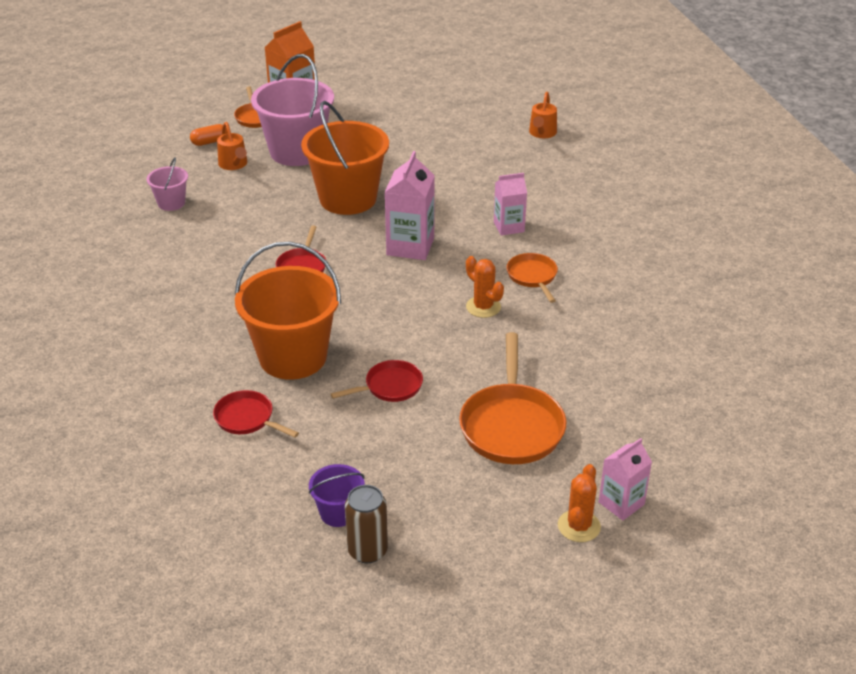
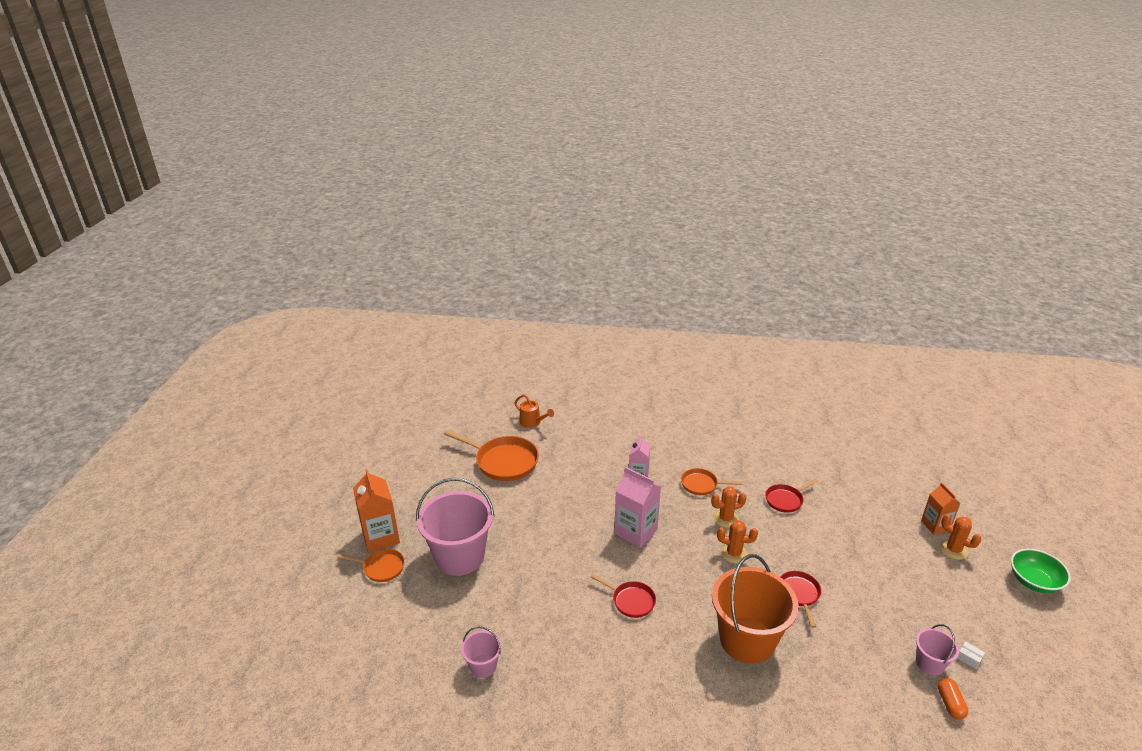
camera: 65 degrees left, 5 degrees down
(209, 142) = (398, 611): orange capsule -> orange capsule (950, 703)
(234, 165) = (450, 603): orange watering can -> none
(247, 419) = (815, 690): red pan -> red pan (785, 500)
(338, 513) = (929, 663): purple bucket -> pink bucket
(348, 199) = (551, 546): orange bucket -> none
(367, 551) = (969, 658): brown can -> white box
(425, 324) = (734, 553): none -> orange cactus
(511, 425) = (855, 547): orange pan -> orange pan (503, 461)
(570, 622) = (1034, 581): none -> green bowl
(621, 503) = (935, 525): pink carton -> orange carton

